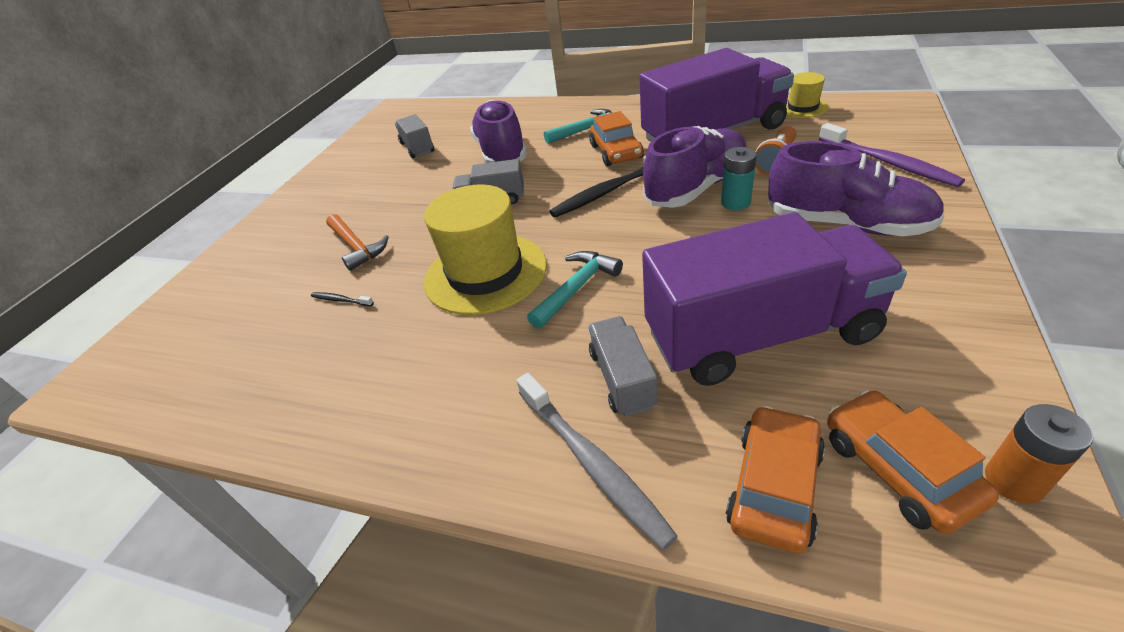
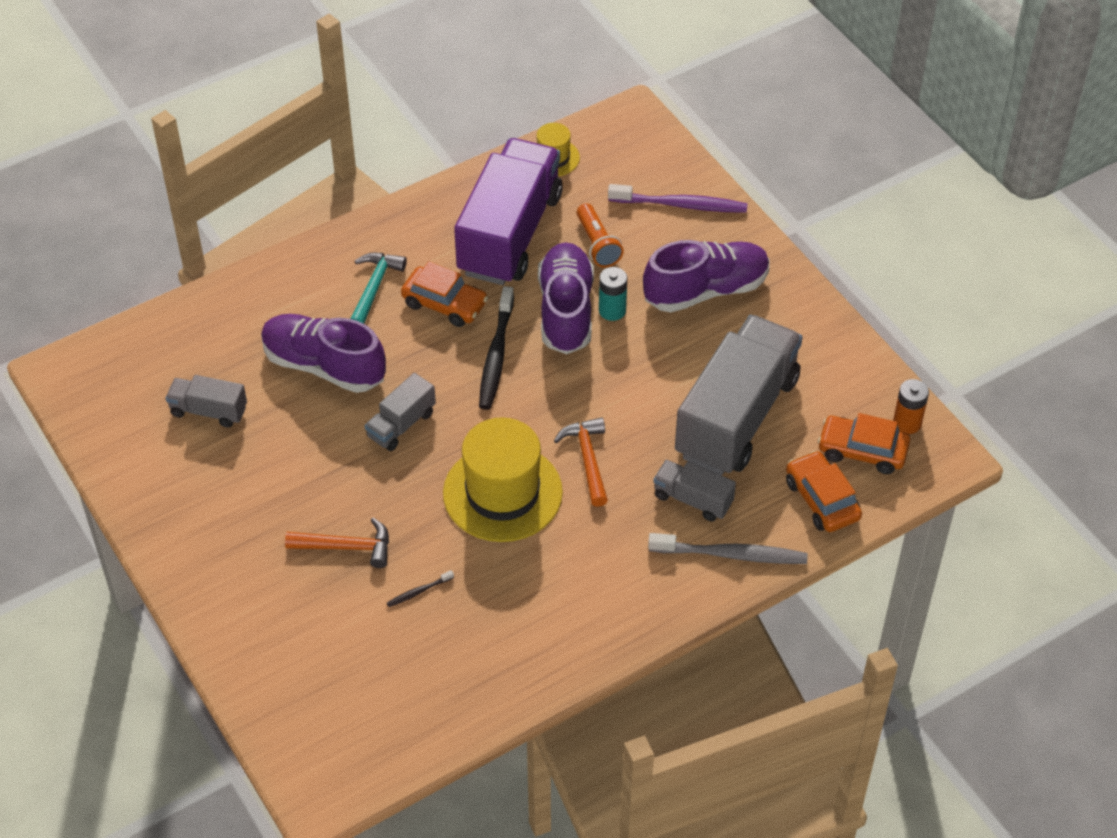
camera: 55 degrees left, 10 degrees up
(576, 289) = (588, 460): turquoise hammer -> orange hammer
(760, 335) = (736, 417): purple truck -> grey truck

